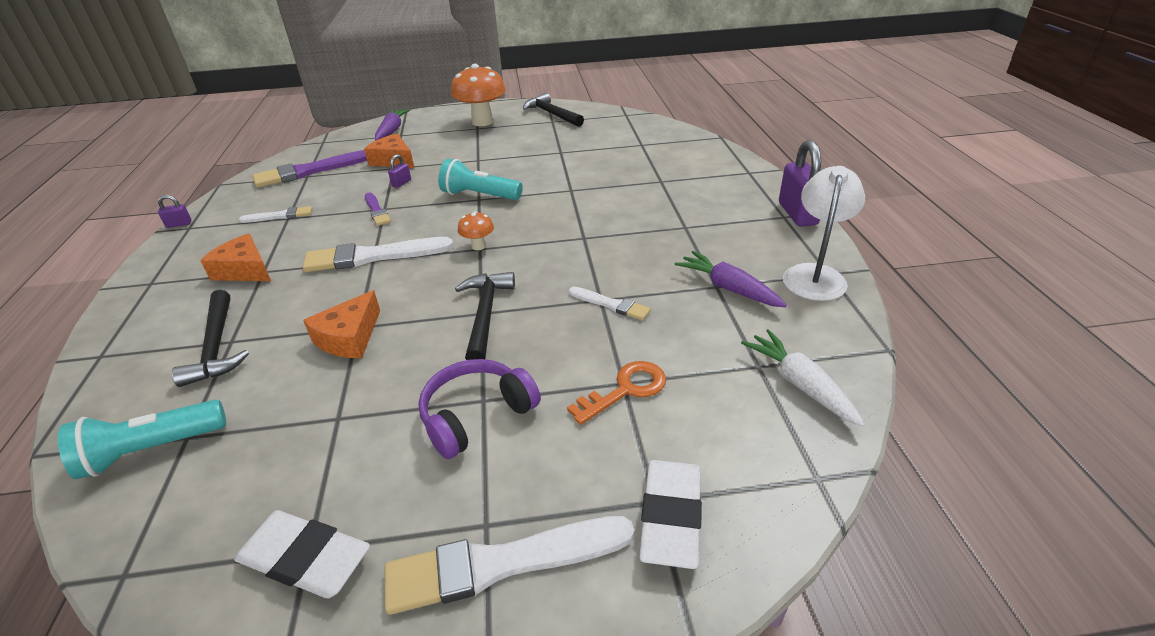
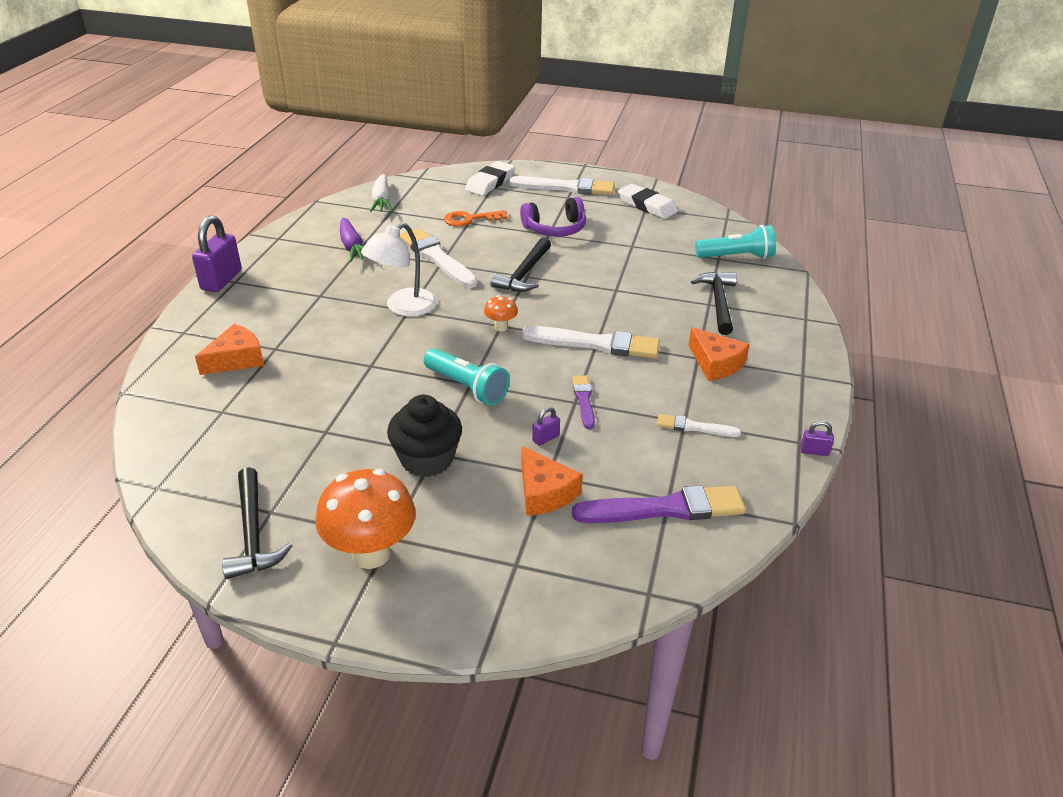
camera: 160 degrees left, 0 degrees up
(349, 337) = (622, 284): orange cheese -> orange cheese (236, 359)
(392, 130) = (526, 585): purple carrot -> none
(480, 156) = (427, 459): none -> black cupcake
(611, 304) = (437, 258): white brush -> white brush, size x1.87
(815, 275) = (288, 239): white lamp -> white lamp (403, 307)

